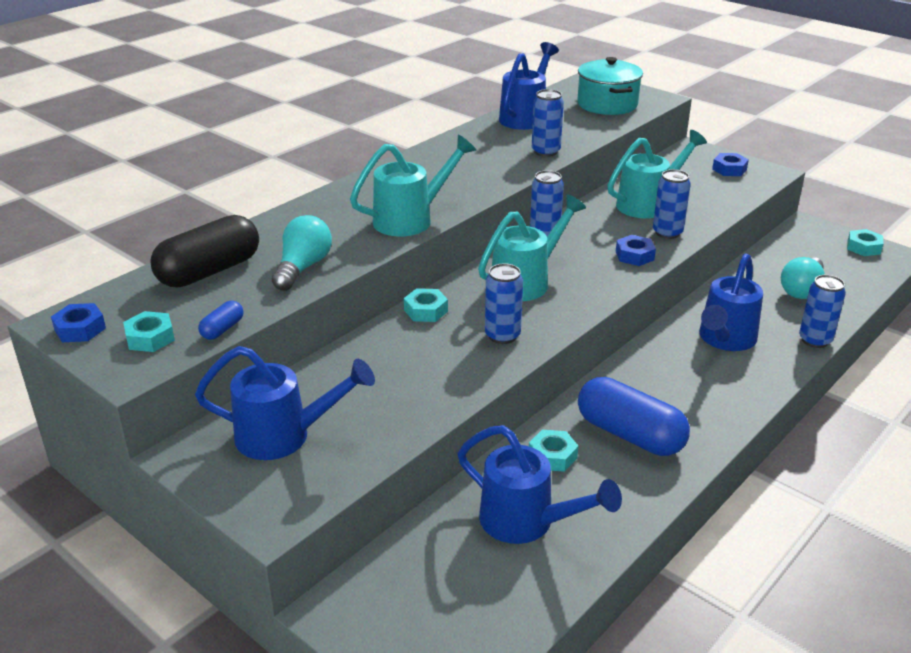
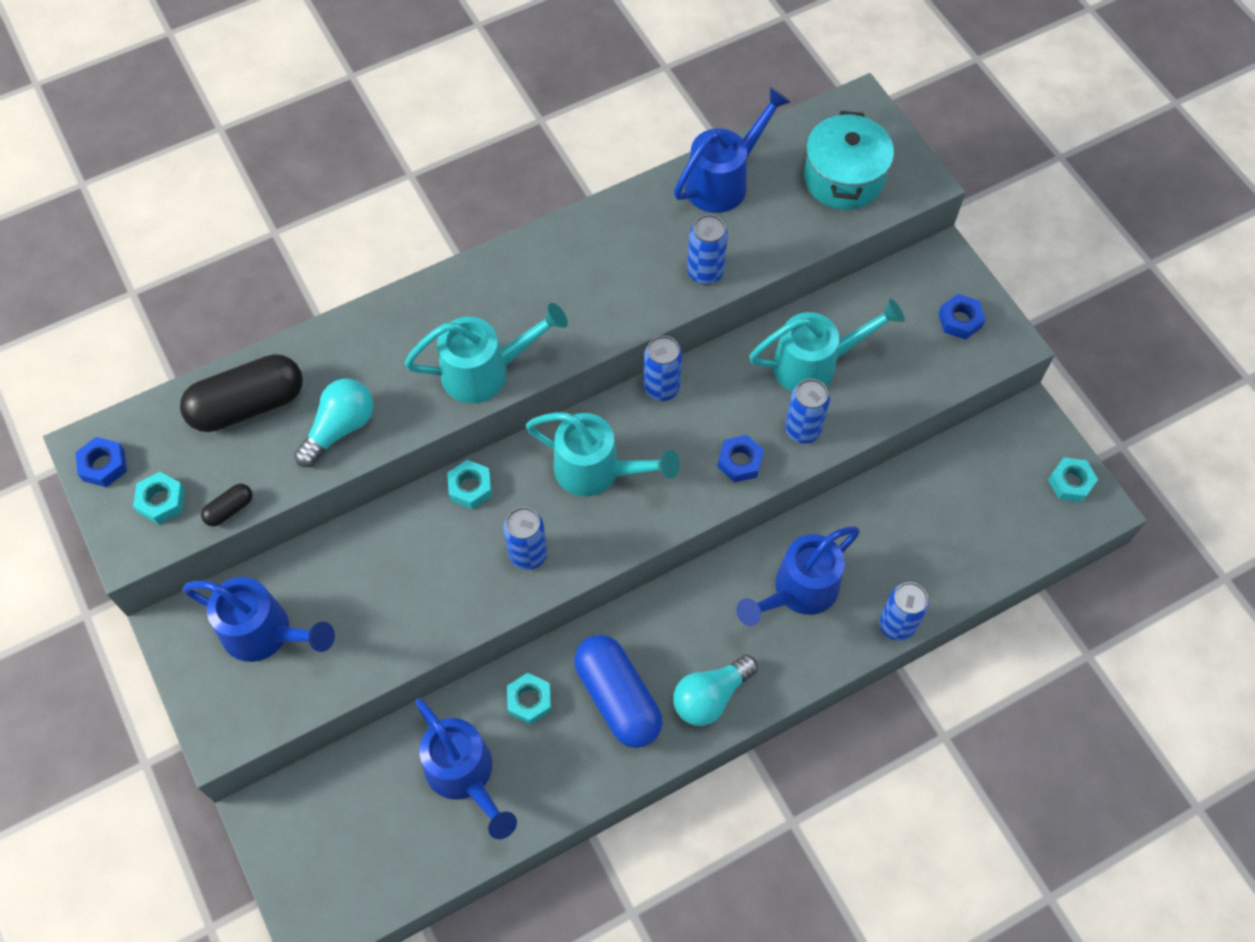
camera: 20 degrees right, 30 degrees up
(222, 329) = (229, 509): blue capsule -> black capsule
(526, 281) = (597, 471): turquoise watering can -> turquoise watering can turned 45 degrees clockwise
(802, 290) = (941, 536): turquoise light bulb -> turquoise light bulb (711, 696)

